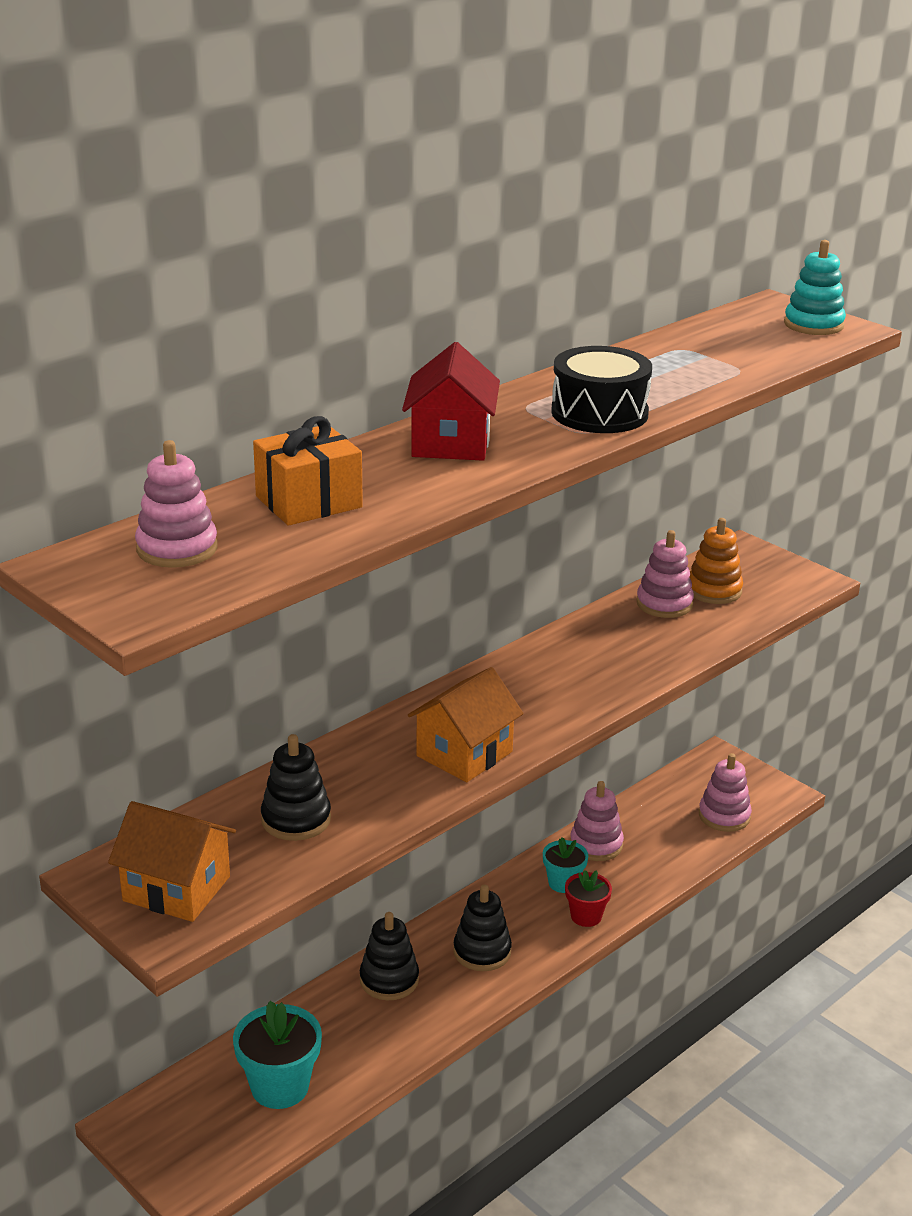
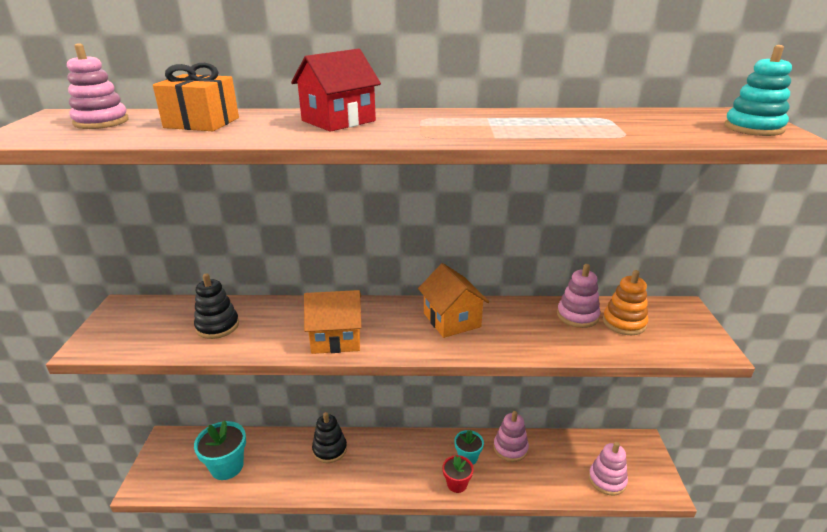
camera: 45 degrees right, 0 degrees up
(177, 888) = (127, 328): orange house -> orange house (452, 320)
(482, 951) = (385, 465): black stacking toy -> none
(599, 413) = (460, 130): black drum -> none

